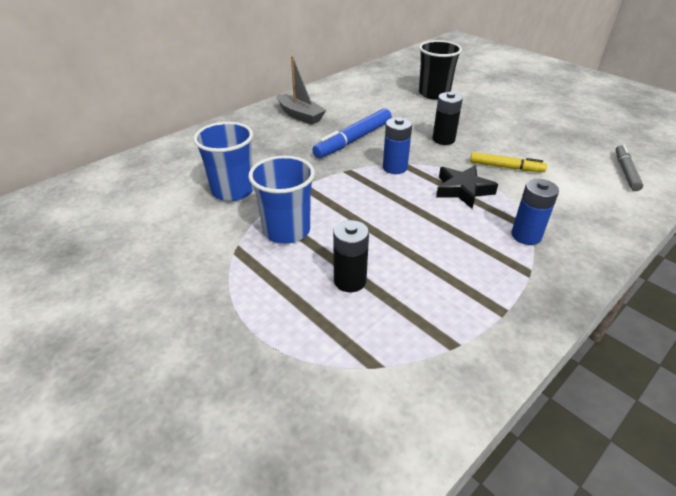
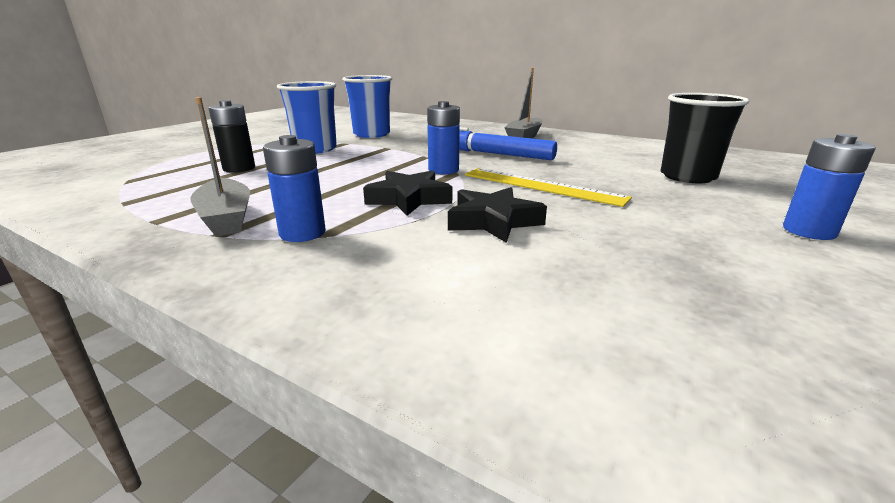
camera: 75 degrees right, 15 degrees down
(443, 139) = (541, 186): black battery -> yellow ruler
(498, 273) = (226, 218): none -> grey boat
(506, 167) = (493, 221): yellow marker -> black star
(518, 97) = (809, 231): none -> blue battery
(625, 172) = (585, 345): grey marker -> none

